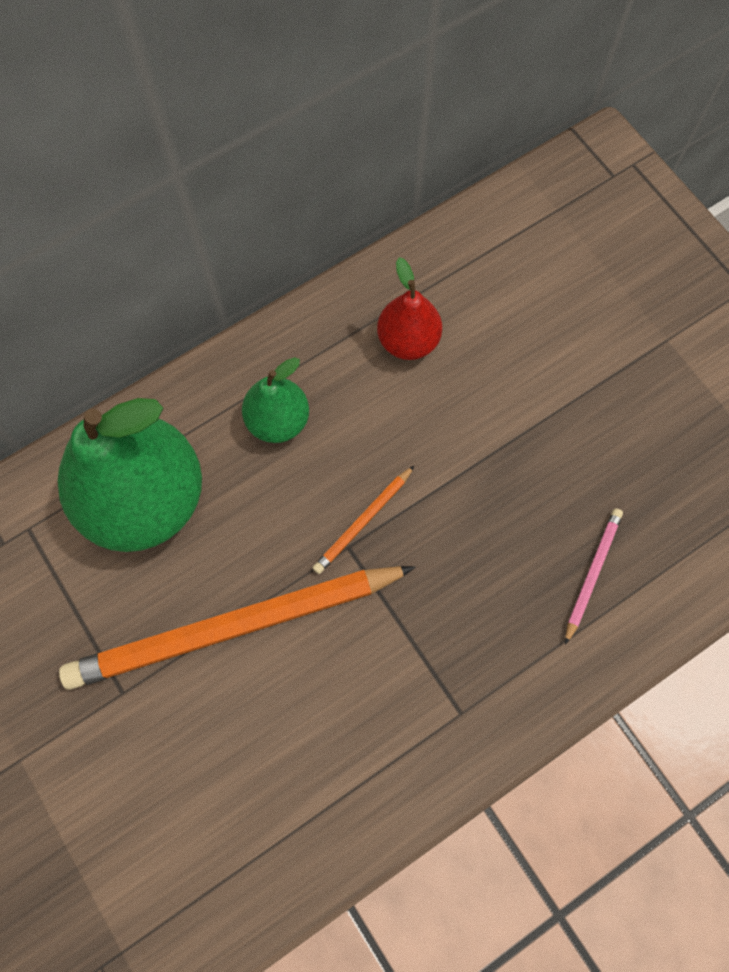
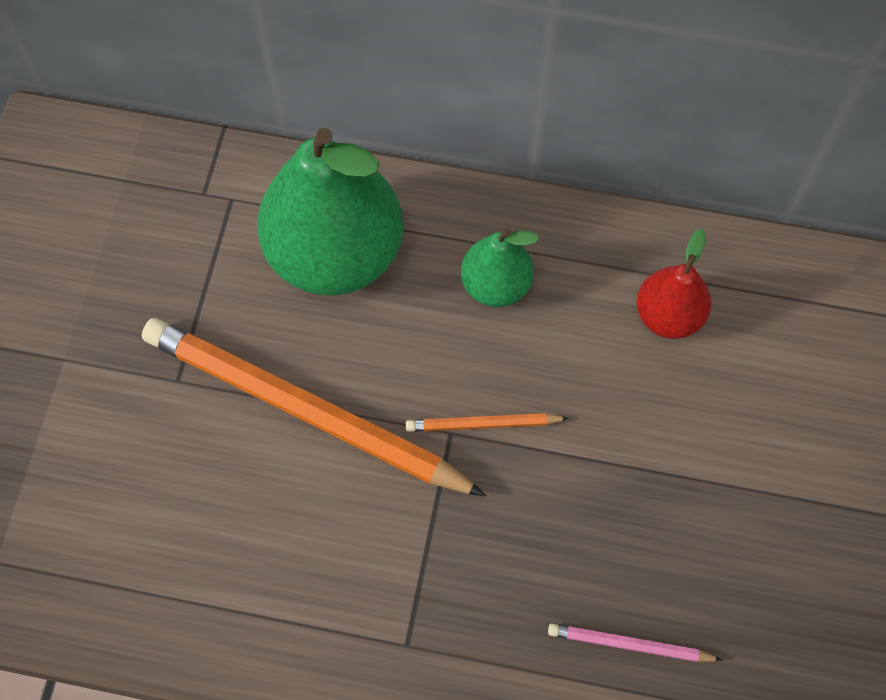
camera: 45 degrees right, 5 degrees down
(592, 573) = (630, 644): pink pencil -> pink pencil turned 150 degrees counterclockwise

